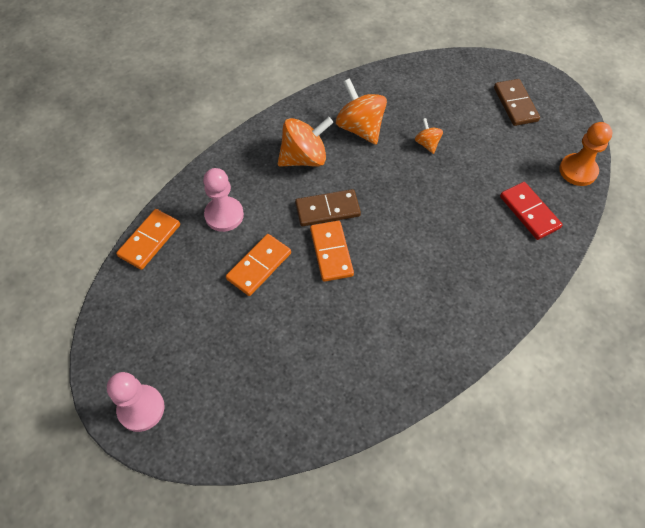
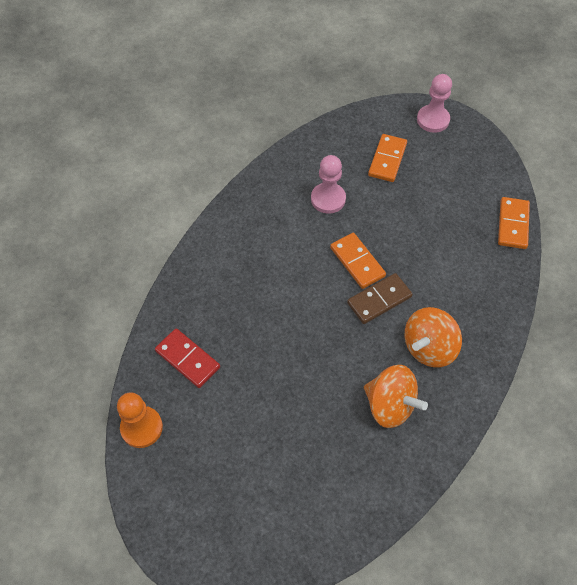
camera: 160 degrees right, 0 degrees up
(224, 215) = (467, 265): pink pawn -> pink pawn (328, 199)
(259, 266) = (410, 232): orange domino -> orange domino (387, 159)
(427, 144) = (311, 408): orange spinning top -> none
(515, 104) = (224, 505): brown domino -> none

